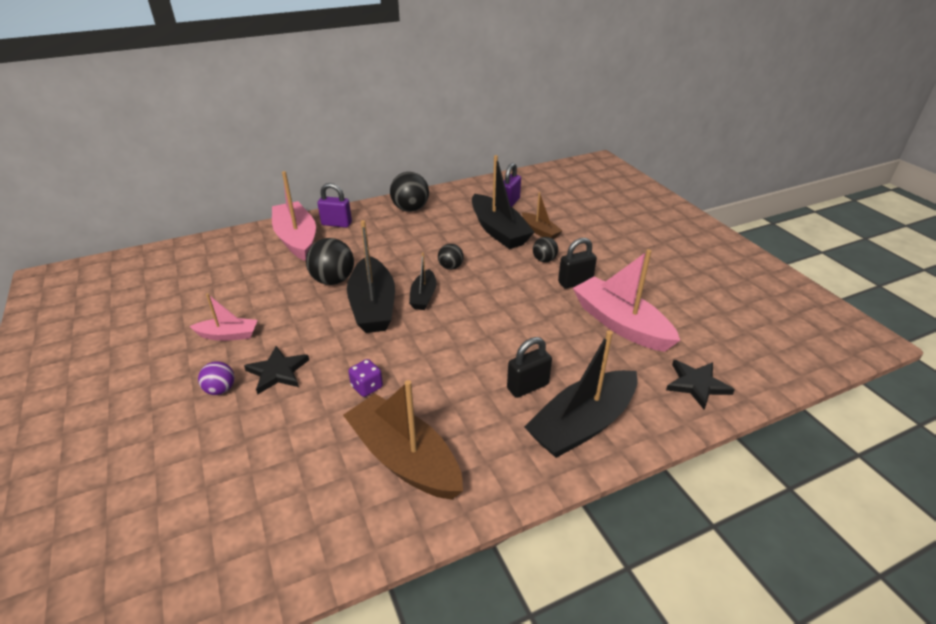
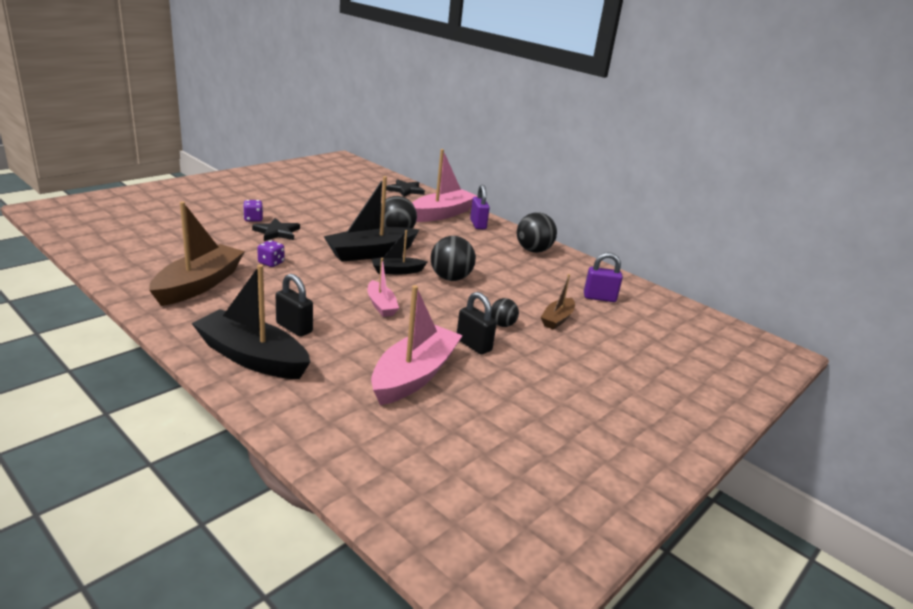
camera: 65 degrees right, 10 degrees down
(220, 390) = (253, 219): purple ball -> purple dice
(228, 335) = (309, 212): pink boat -> pink boat (381, 305)
(450, 267) = (450, 278): black ball -> black ball, size x1.73
(498, 231) = (536, 296): black boat -> none
(697, 385) = (331, 427): black star -> black star (405, 190)

